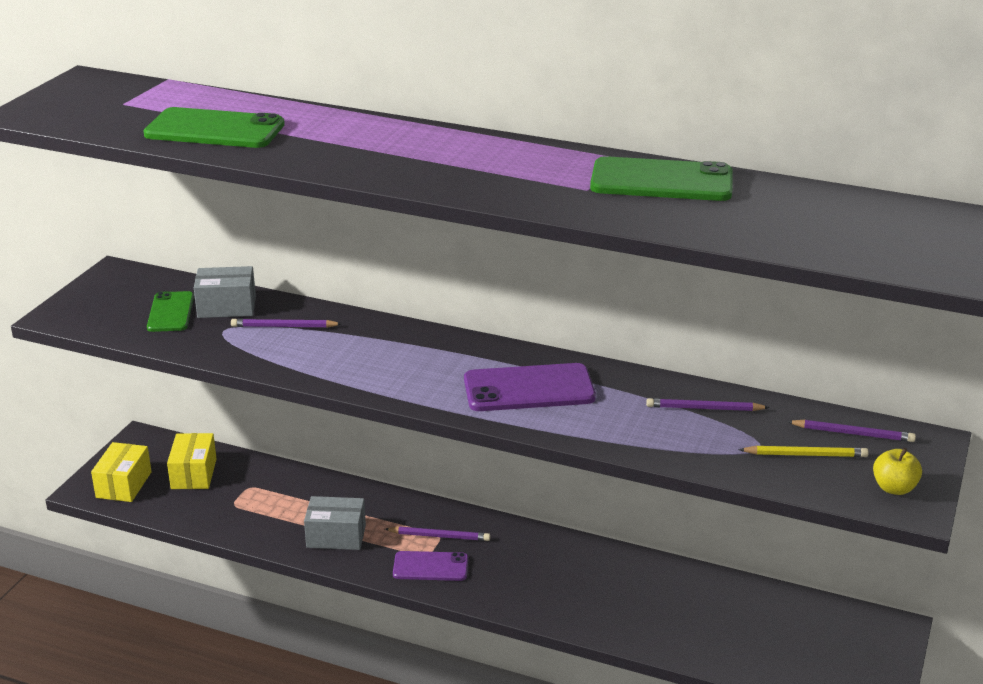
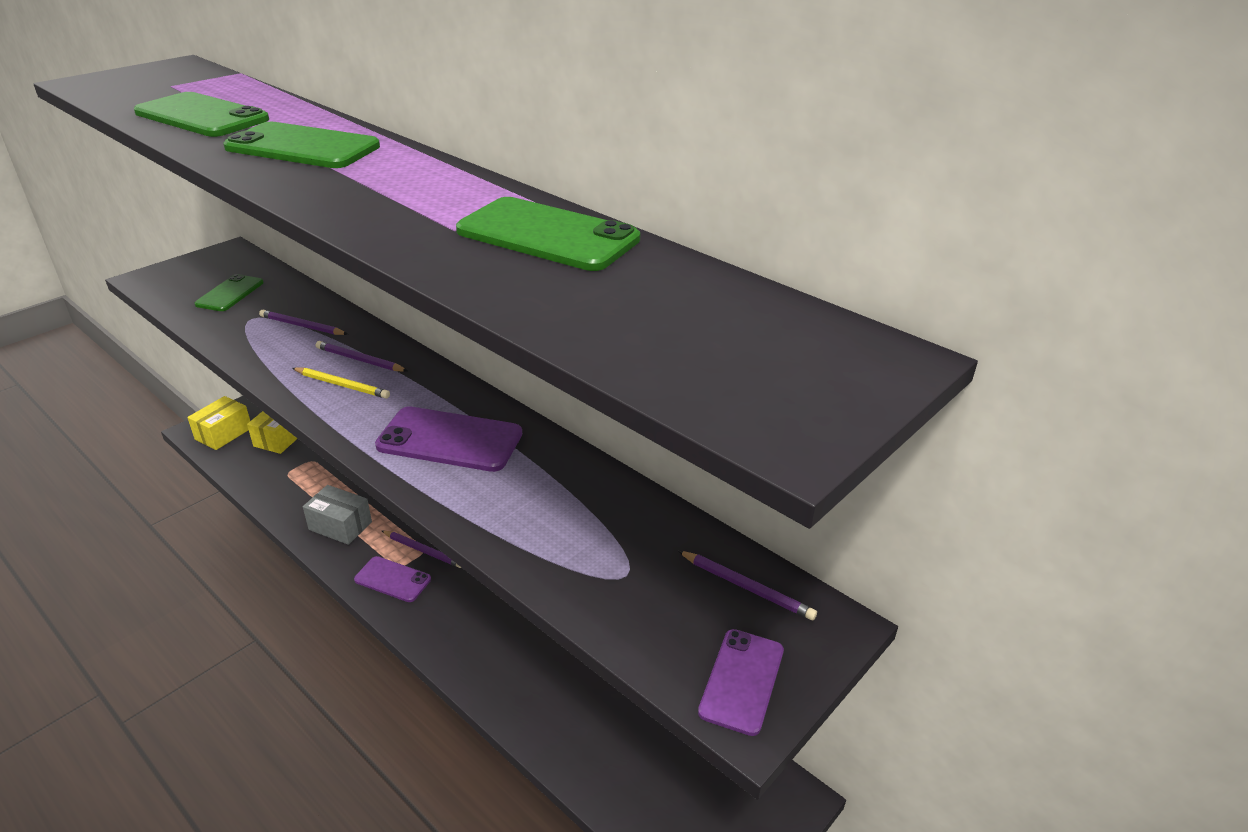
camera: 20 degrees right, 5 degrees up
(226, 307) = (277, 298): grey box -> none
(359, 144) = (303, 147): none -> green phone
(704, 408) = (604, 509): purple pencil -> purple pencil (360, 360)
(805, 455) = (669, 600): yellow pencil -> yellow pencil (342, 385)
(894, 488) = (742, 681): yellow apple -> purple phone

